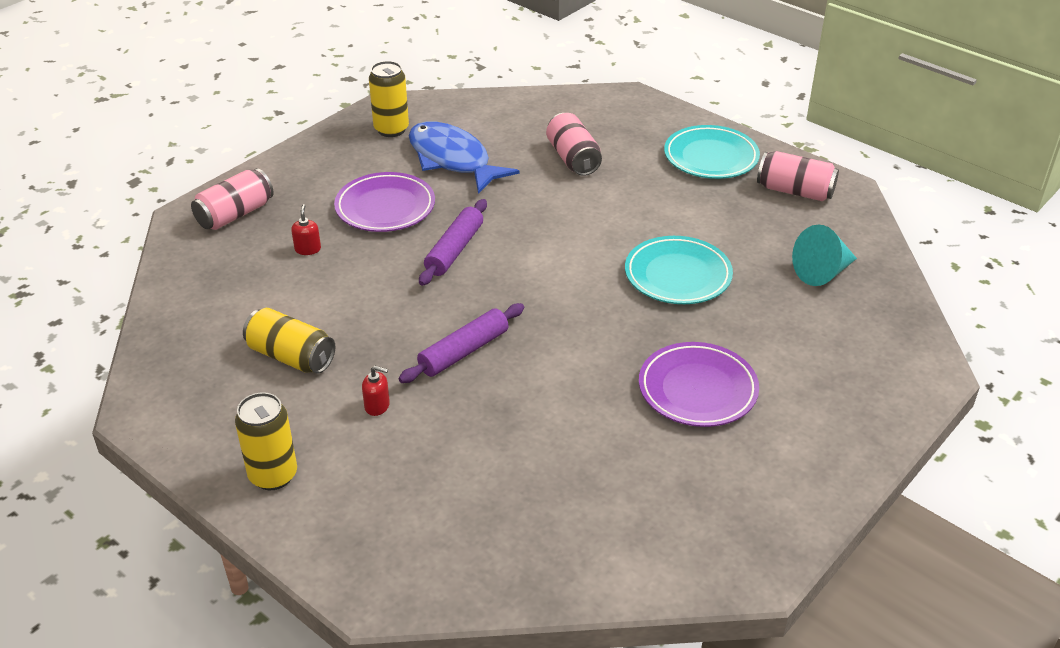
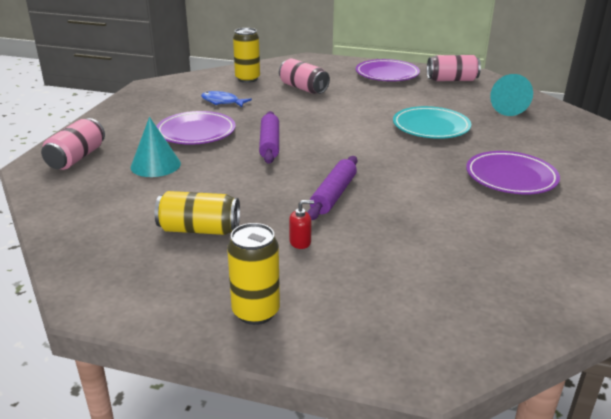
camera: 25 degrees left, 10 degrees down
(308, 249) = (155, 165): red soap dispenser -> turquoise cone
(391, 129) = (163, 95): yellow can -> yellow can (247, 79)
(452, 160) = (222, 102): blue fish -> blue fish, size x0.53
(711, 157) = (387, 74): turquoise plate -> purple plate

